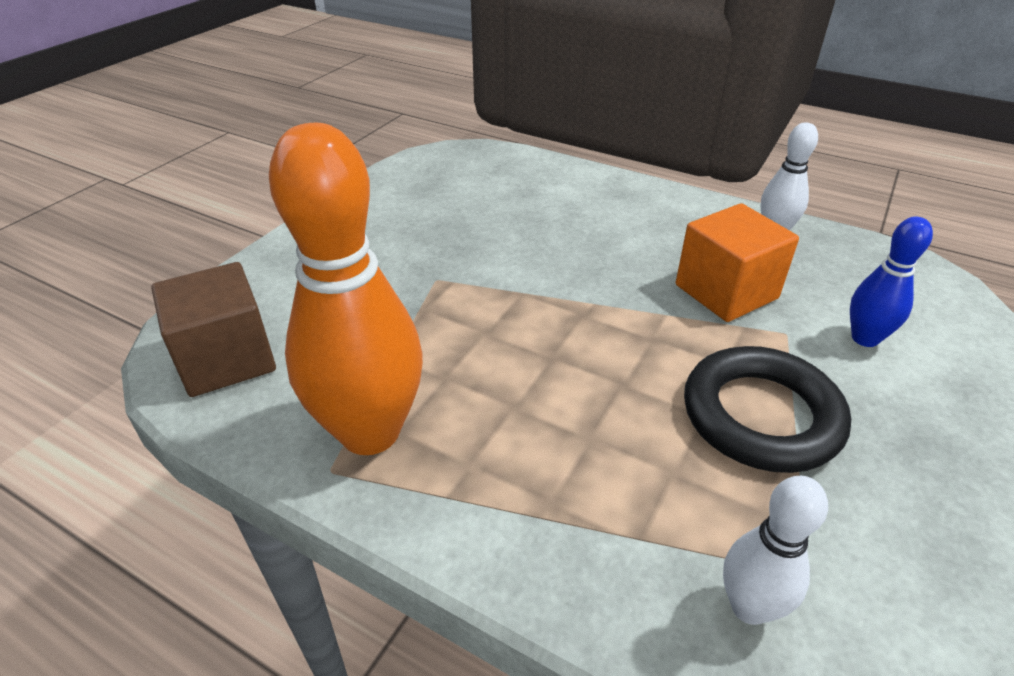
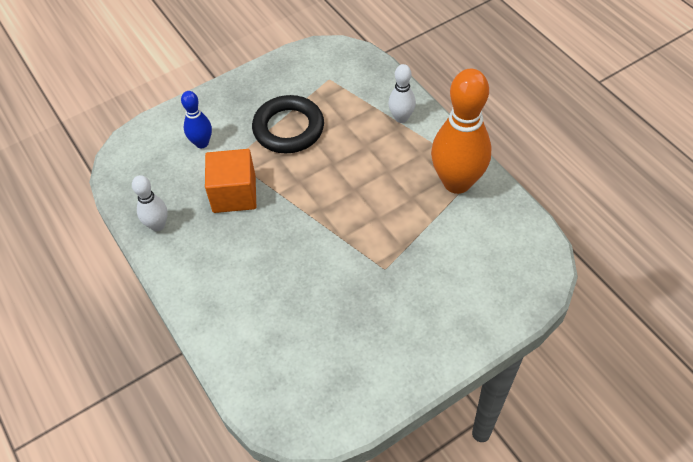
camera: 150 degrees left, 15 degrees up
(226, 359) = (519, 251): brown cube -> none
(749, 607) = (356, 78): white bowling pin -> white bowling pin (401, 118)

